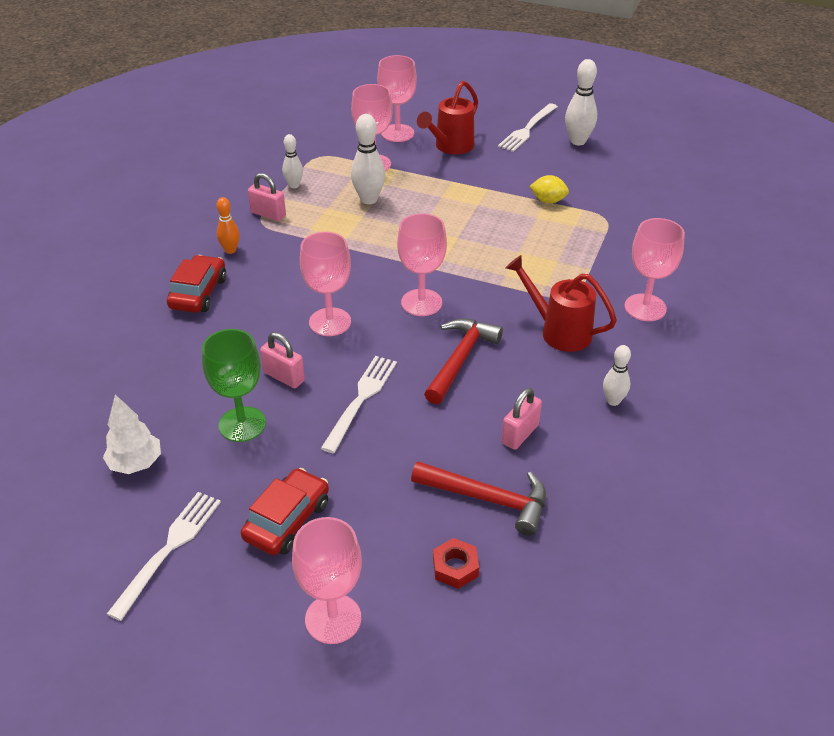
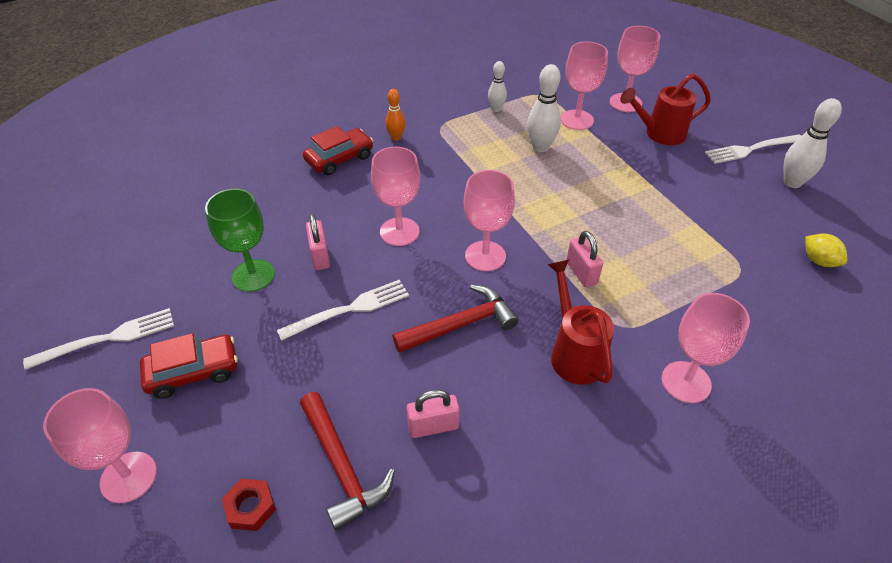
camera: 40 degrees right, 5 degrees up
(136, 464) = (163, 261): white tree -> none
(268, 214) = (452, 123): pink padlock -> pink padlock (581, 273)
(548, 201) = (699, 224): yellow lemon -> yellow lemon (819, 261)
(613, 401) = (550, 454): white bowling pin -> none

